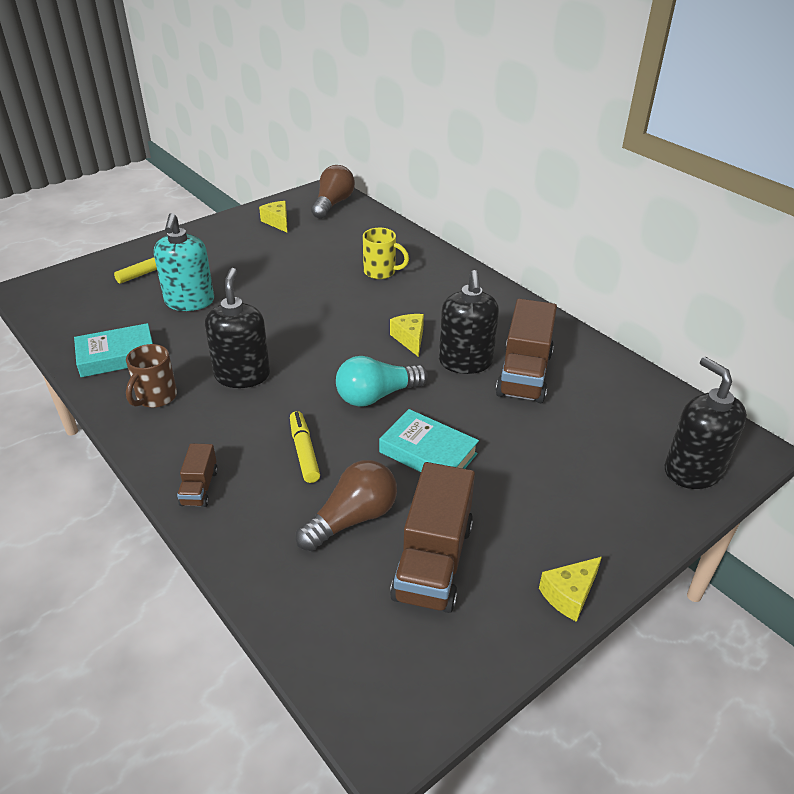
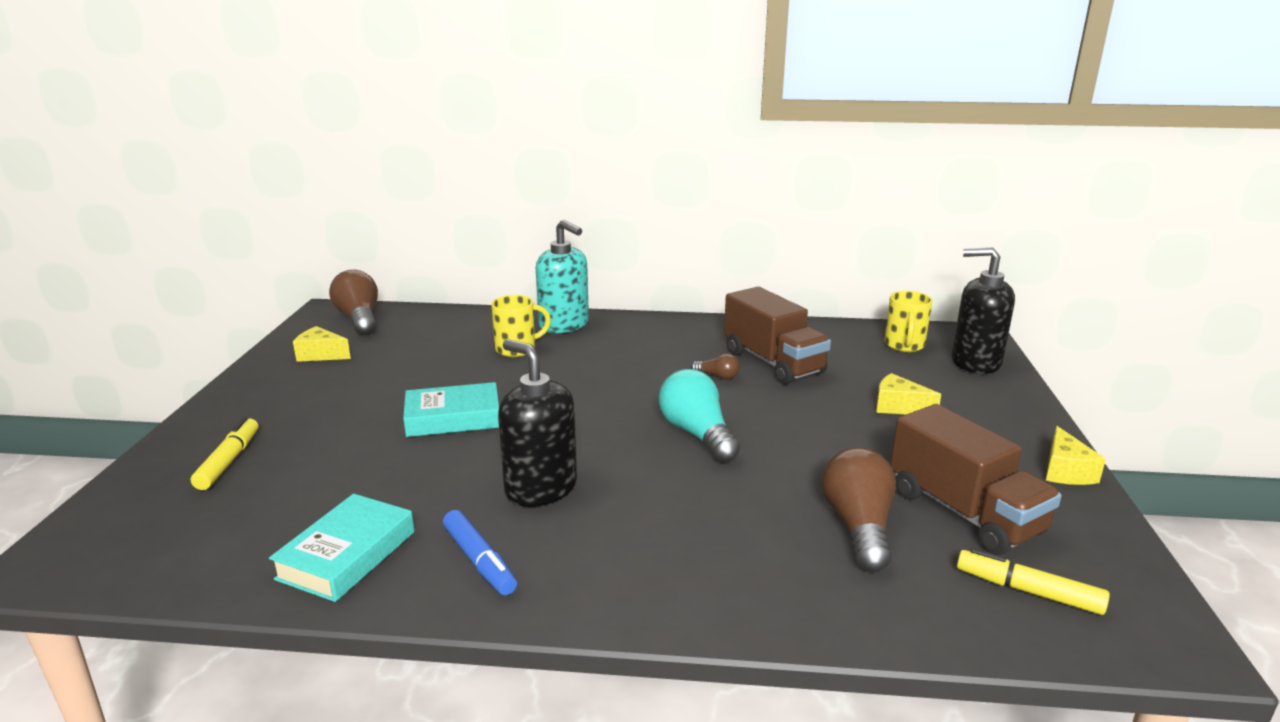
camera: 45 degrees left, 15 degrees down
(156, 397) = (479, 561): brown mug -> blue marker
(189, 302) = (345, 462): turquoise soap dispenser -> turquoise soap dispenser (564, 325)
(199, 487) = (689, 600): brown truck -> none
(304, 452) = (723, 508): yellow marker -> yellow marker (1028, 591)
(376, 396) = (697, 434): turquoise light bulb -> turquoise light bulb turned 135 degrees clockwise
(410, 339) = (642, 383): yellow cheese -> yellow cheese (898, 407)
(428, 453) = (815, 448): turquoise book -> turquoise book (453, 418)
(465, 362) = (717, 376): black soap dispenser -> brown light bulb
(660, 420) = (904, 345): none -> yellow mug

